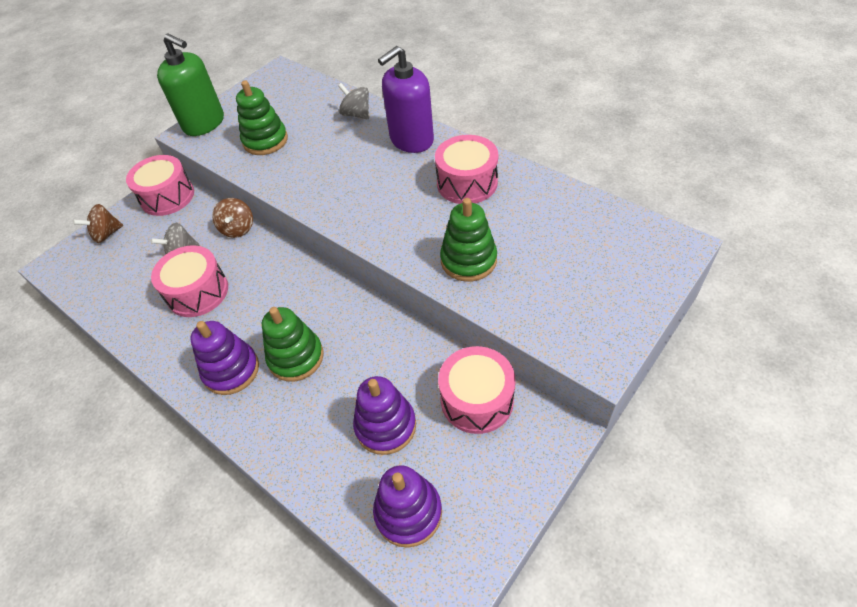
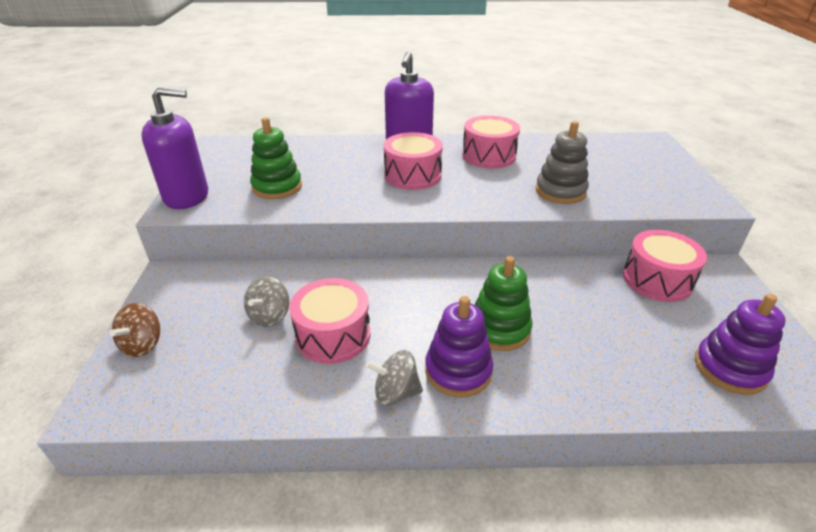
camera: 45 degrees left, 15 degrees down
(167, 197) = (184, 283): pink drum -> pink drum (412, 175)
(204, 123) = (187, 197): green soap dispenser -> purple soap dispenser
(238, 229) = (305, 273): brown spinning top -> none
(356, 114) = (338, 148): grey spinning top -> grey spinning top (395, 392)
(385, 426) = (632, 329): purple stacking toy -> none
(468, 260) = (560, 191): green stacking toy -> grey stacking toy

